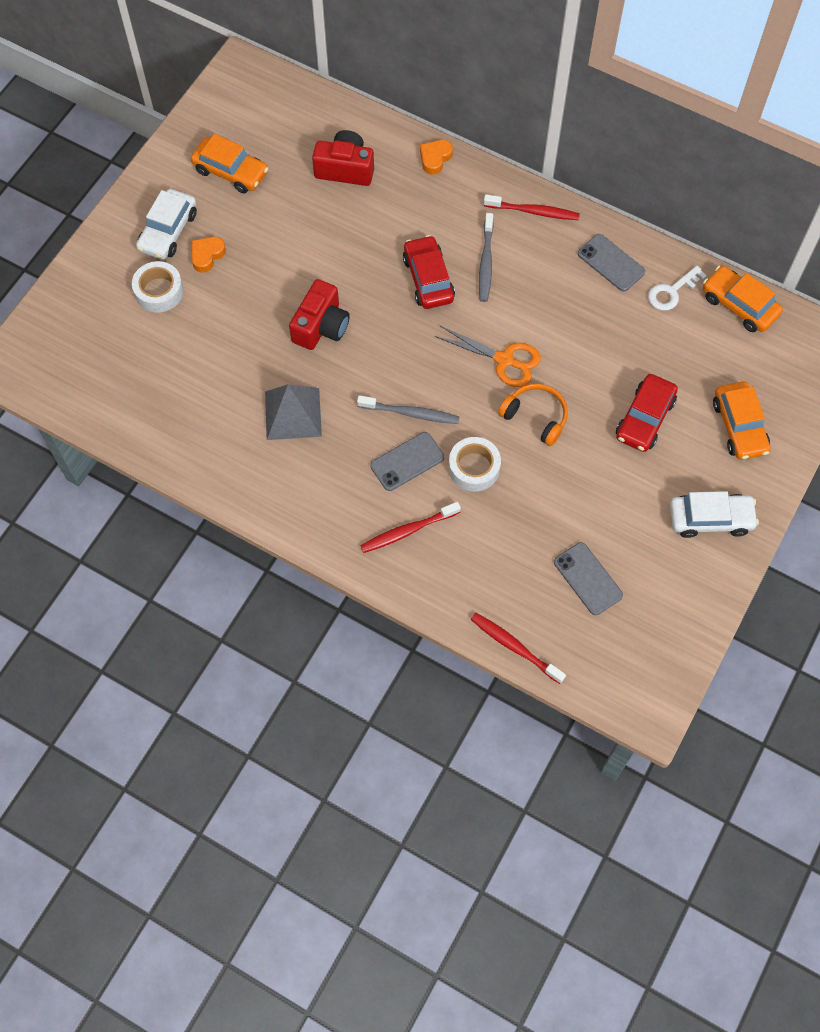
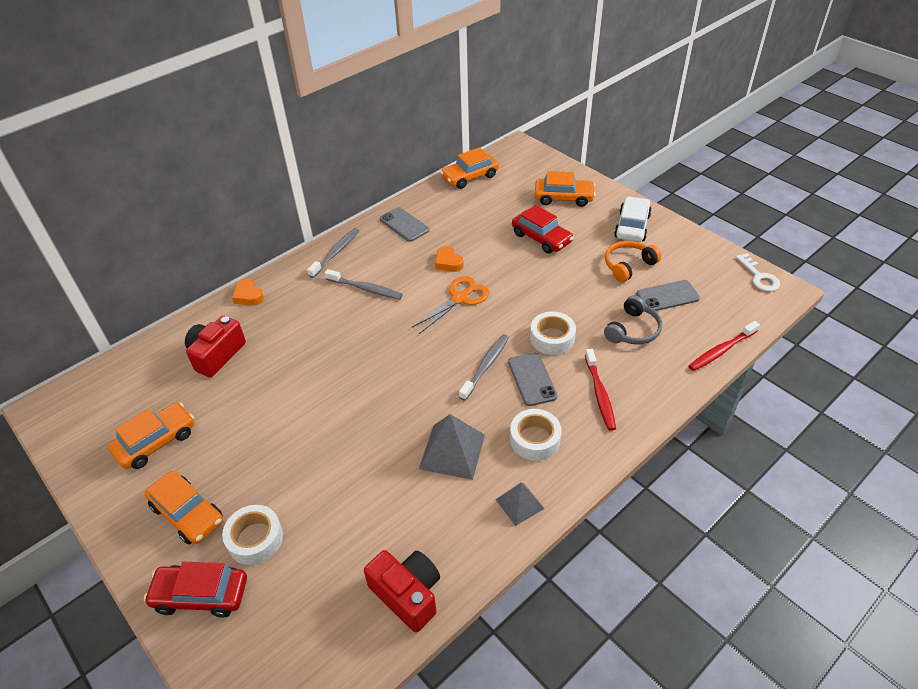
camera: 70 degrees left, 20 degrees down
(168, 231) = (188, 513): white car -> orange car
(207, 255) = (239, 484): orange heart -> orange heart (448, 262)
(251, 486) = (519, 504): none -> grey pyramid
(321, 326) = (369, 409): red camera -> red camera (407, 594)
(329, 482) = (534, 439): none -> white tape
(428, 279) = (361, 326): red car -> red car (201, 595)
(516, 549) = (633, 330): none -> grey headphones
(533, 211) = (336, 253): red toothbrush -> grey toothbrush
(535, 417) = (518, 292): orange headphones -> orange headphones (628, 265)
(611, 263) = (404, 225): grey phone -> grey phone turned 75 degrees clockwise
(672, 292) = (444, 202): white key -> white key (759, 277)

